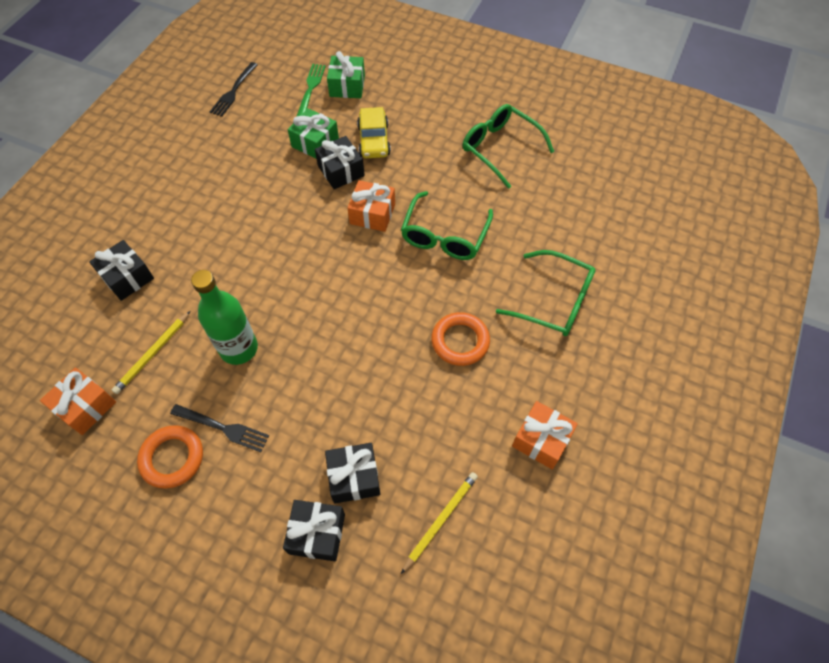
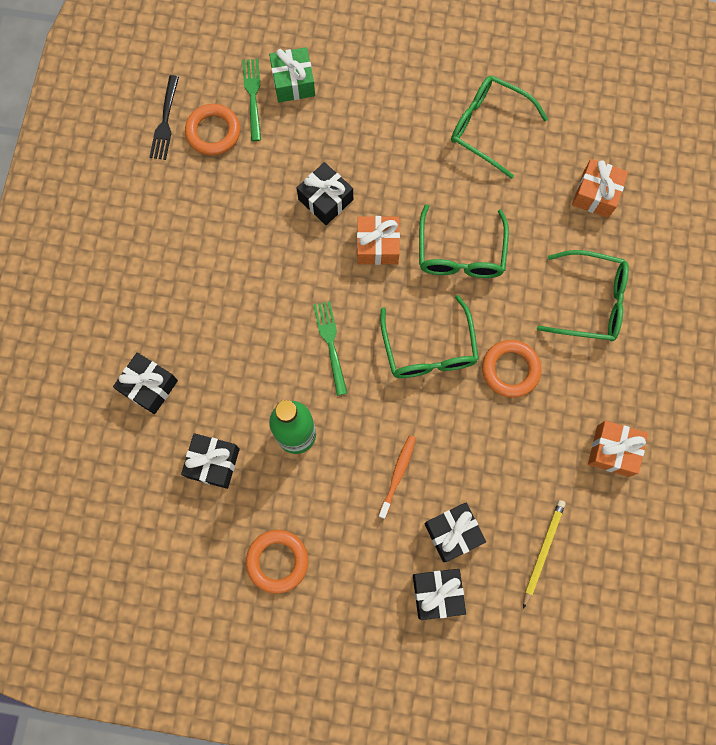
camera: 15 degrees left, 15 degrees up
(85, 406) = (171, 534): orange gift -> orange gift (596, 194)
(153, 354) = (213, 463): yellow pencil -> black gift
(223, 428) = (313, 519): black fork -> none
(268, 106) = (213, 132): none -> orange ring
(301, 281) = (330, 344): none -> green fork
(315, 143) = (284, 169): green gift -> none
(320, 408) = (398, 474): none -> orange toothbrush
(374, 140) = (348, 151): yellow car -> none
(389, 306) = (429, 349): none -> green glasses

